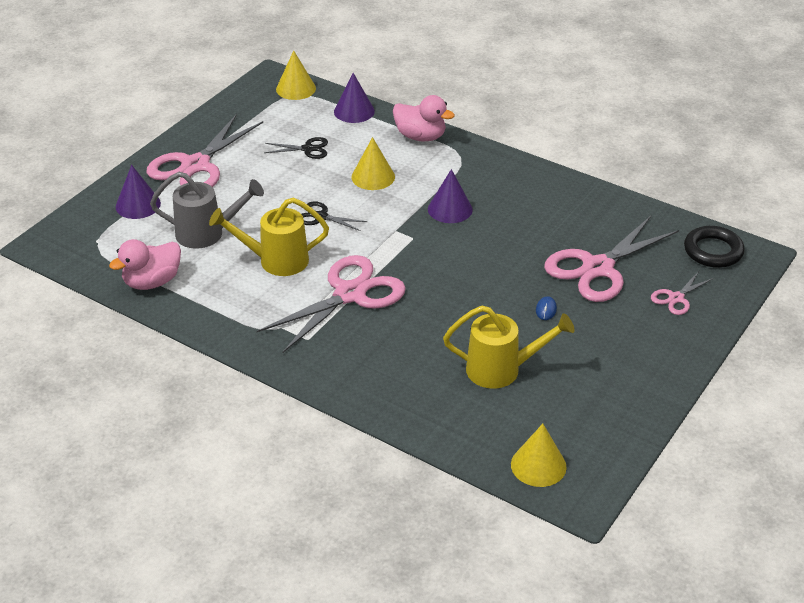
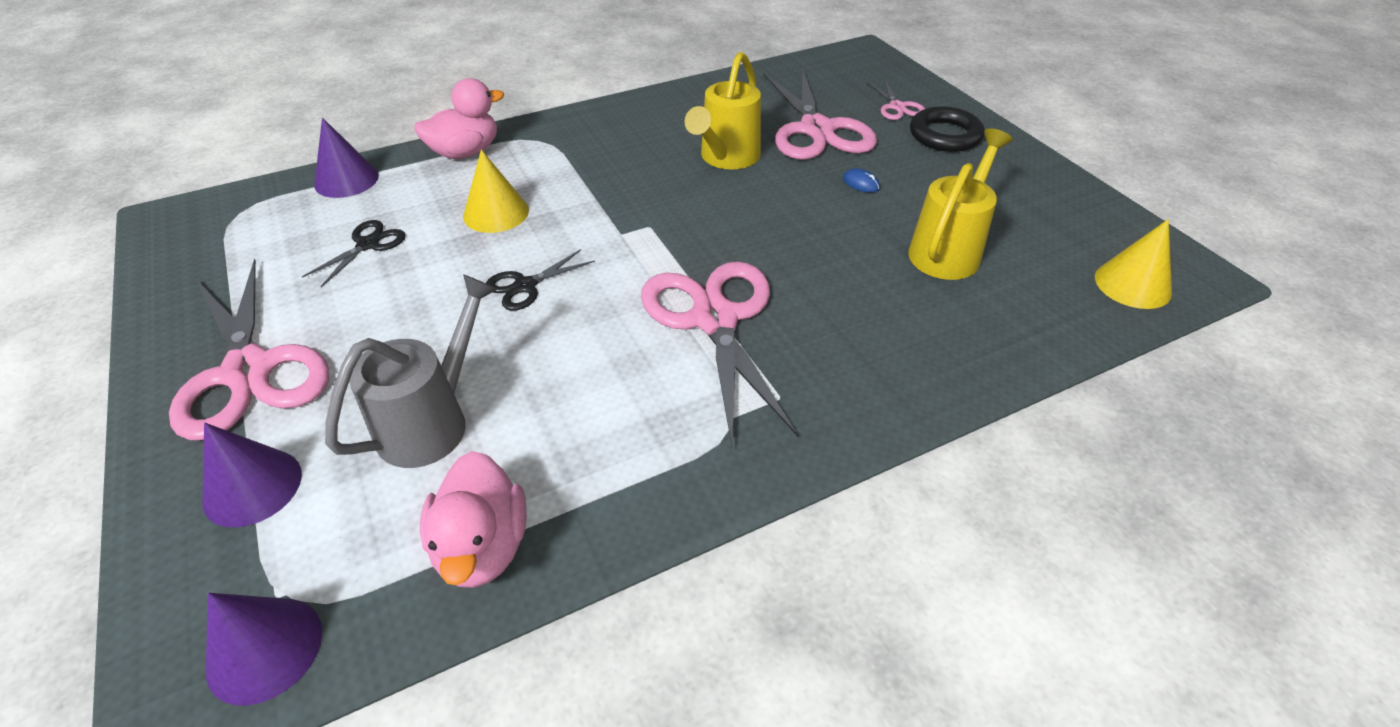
camera: 60 degrees left, 5 degrees up
(276, 261) = (576, 366): yellow watering can -> yellow watering can (726, 158)
(296, 88) = (226, 208): yellow cone -> none
(450, 209) = (624, 181): purple cone -> purple cone (264, 649)
(713, 251) = (842, 66): black ring -> black ring (945, 135)

